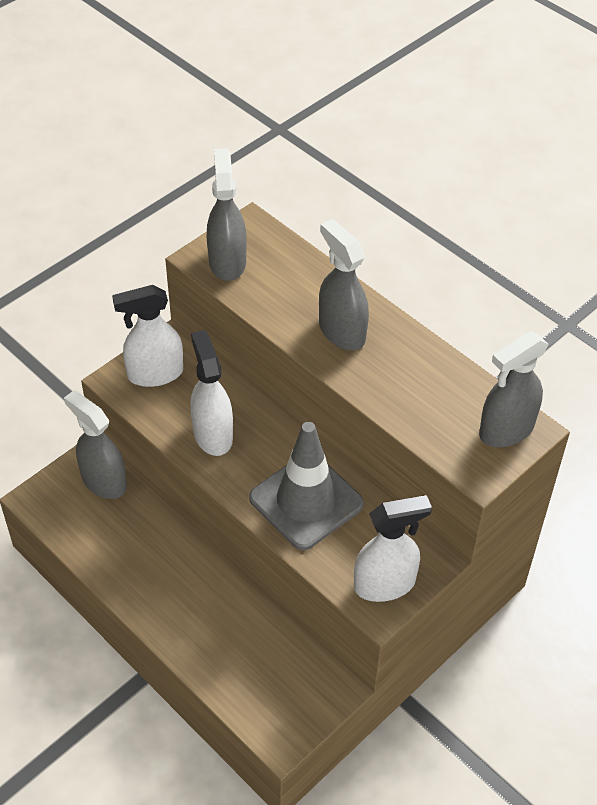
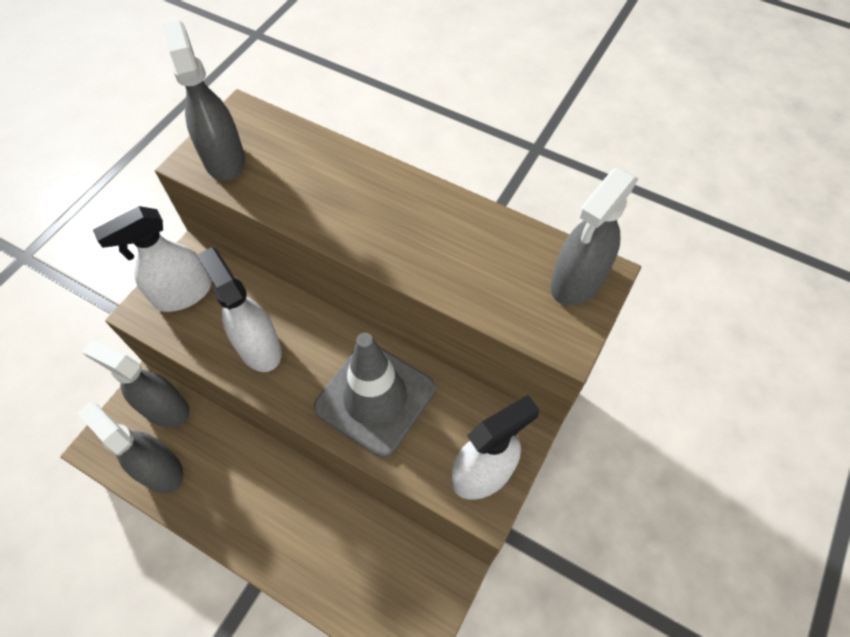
camera: 15 degrees left, 10 degrees up
(341, 331) = (368, 209): grey spray bottle -> grey spray bottle (160, 469)

